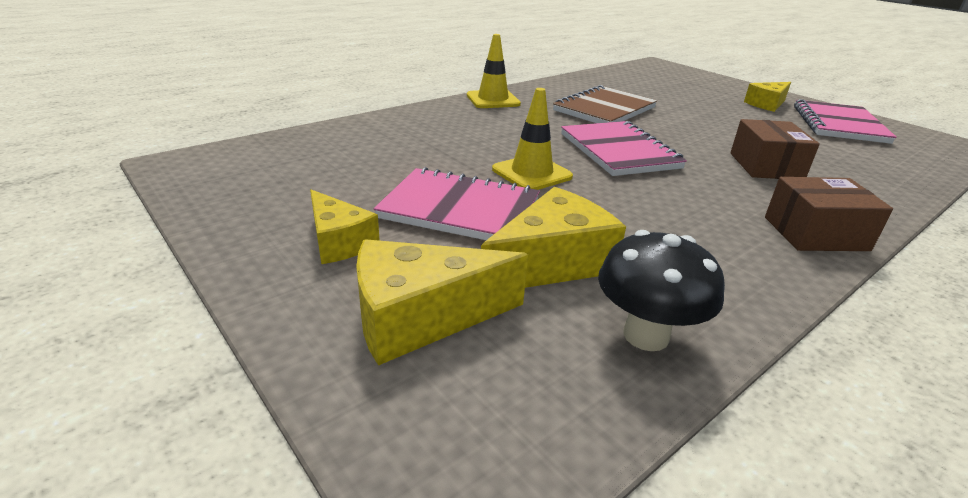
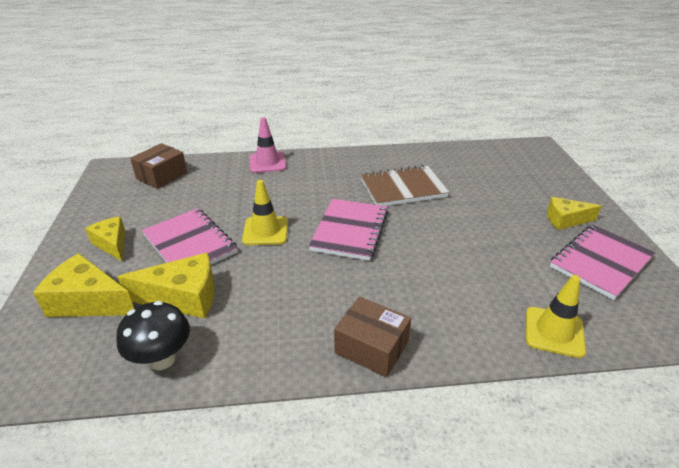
camera: 35 degrees right, 5 degrees up
(339, 242) = (112, 244): yellow cheese -> yellow cheese turned 150 degrees clockwise
(420, 116) = (267, 163): none -> pink traffic cone
(493, 100) = (334, 159): yellow traffic cone -> yellow traffic cone (554, 332)
(766, 166) = (441, 280): brown box -> brown box (162, 175)

